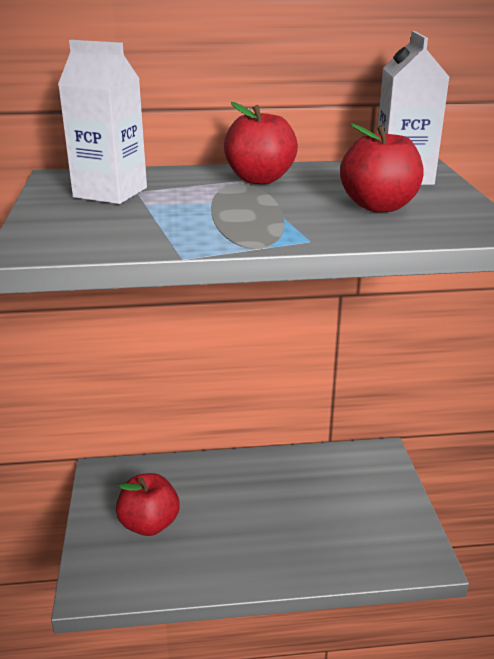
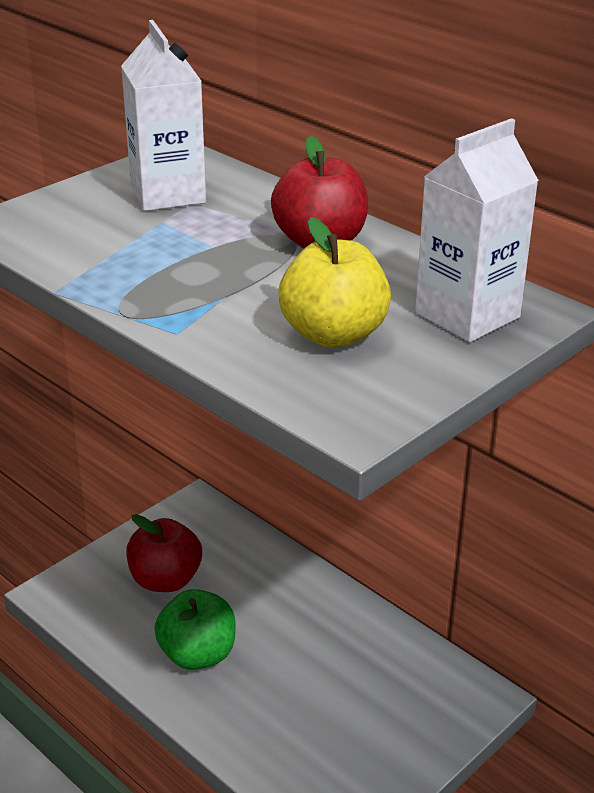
camera: 50 degrees right, 5 degrees up
(232, 545) = (197, 654): none -> green apple
(379, 206) = (333, 334): red apple -> yellow apple

